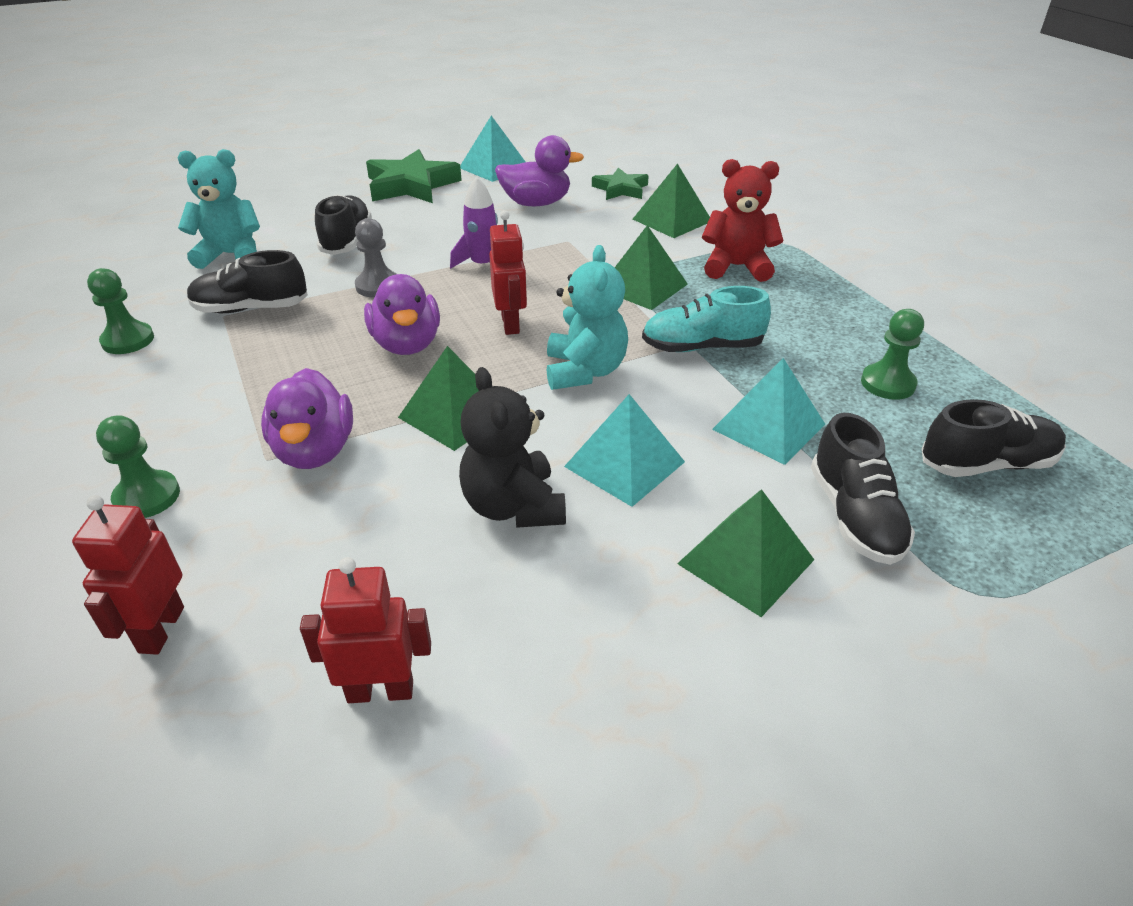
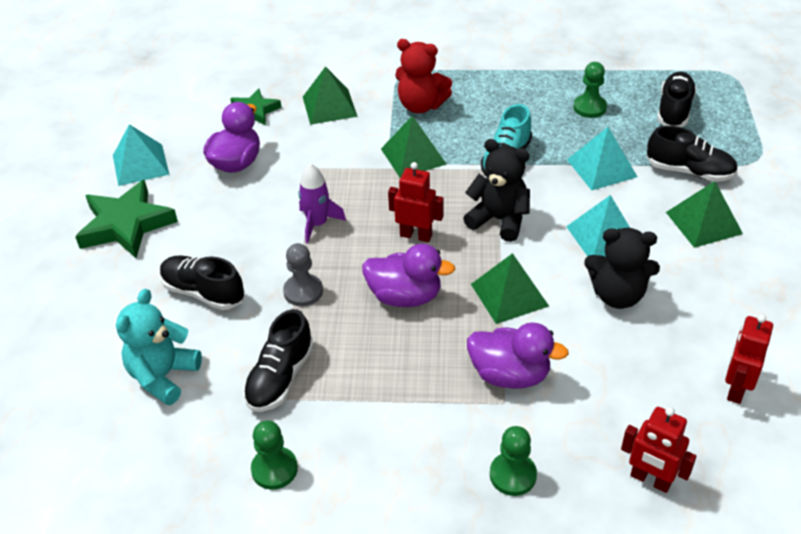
camera: 60 degrees left, 5 degrees up
(584, 371) = (499, 220): turquoise teddy bear -> black teddy bear
(736, 267) = (421, 105): red teddy bear -> red teddy bear turned 105 degrees counterclockwise

